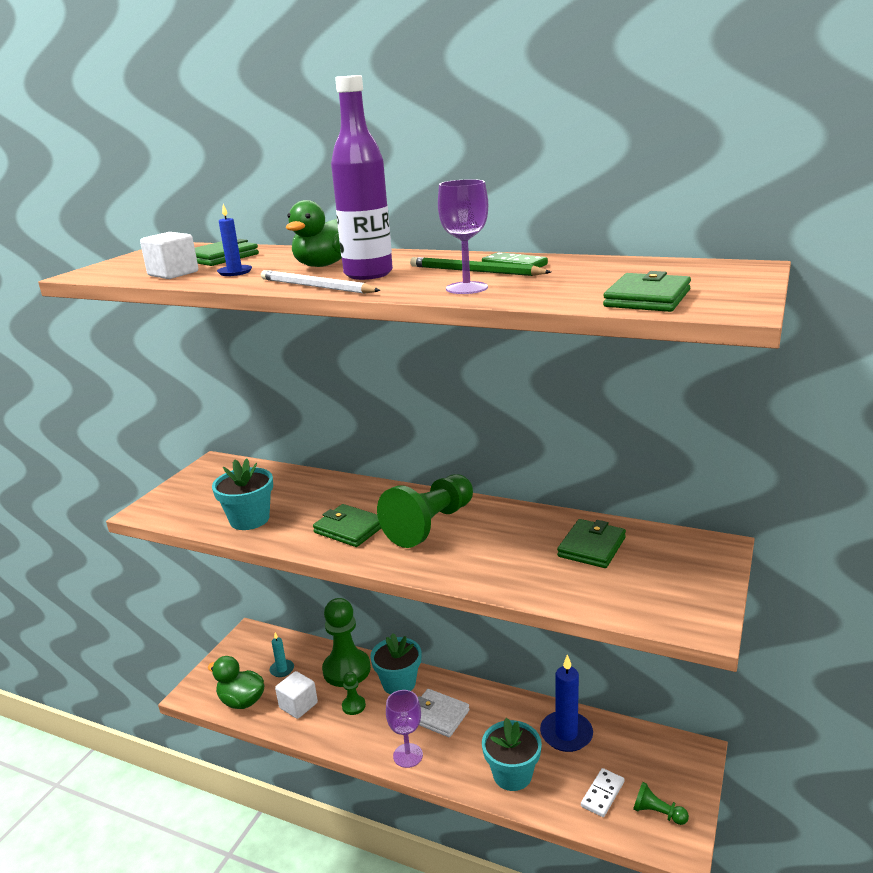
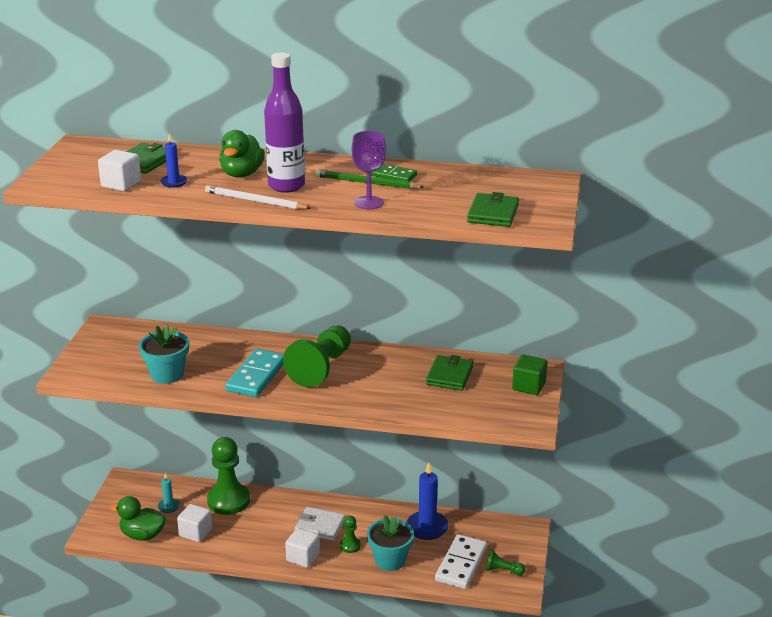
camera: 15 degrees left, 5 degrees up
(349, 529) = (256, 376): green wallet -> turquoise domino
(353, 706) = (245, 527): green pawn -> green pawn (350, 546)
(399, 683) = (279, 506): turquoise flower pot -> none
(408, 755) = (303, 557): purple goblet -> white cube
(602, 794) = (461, 564): white domino -> white domino, size x1.72
(701, 570) = (528, 386): none -> green cube

